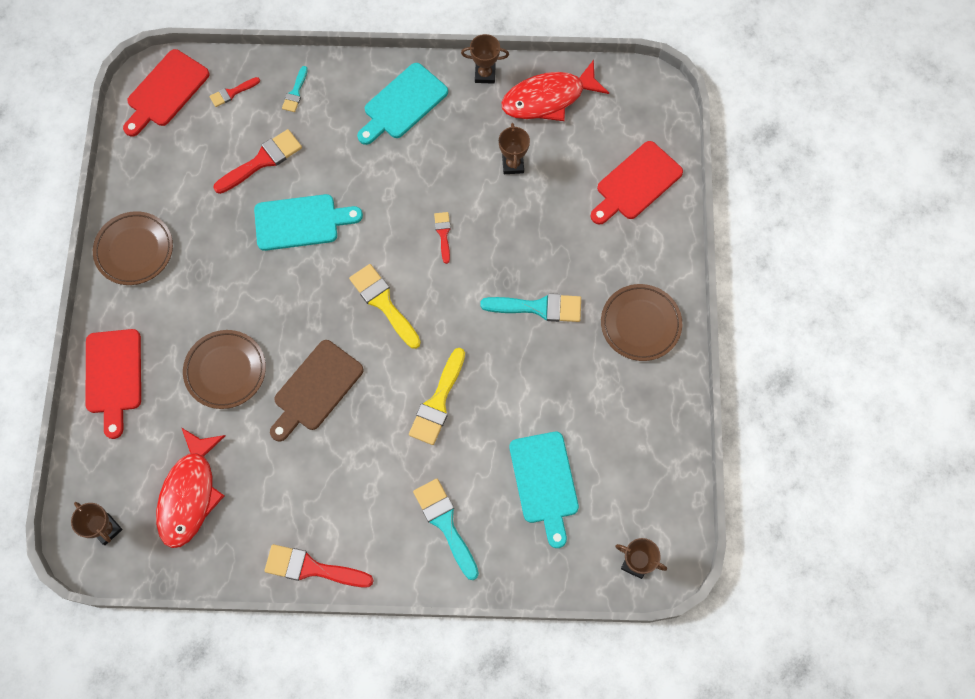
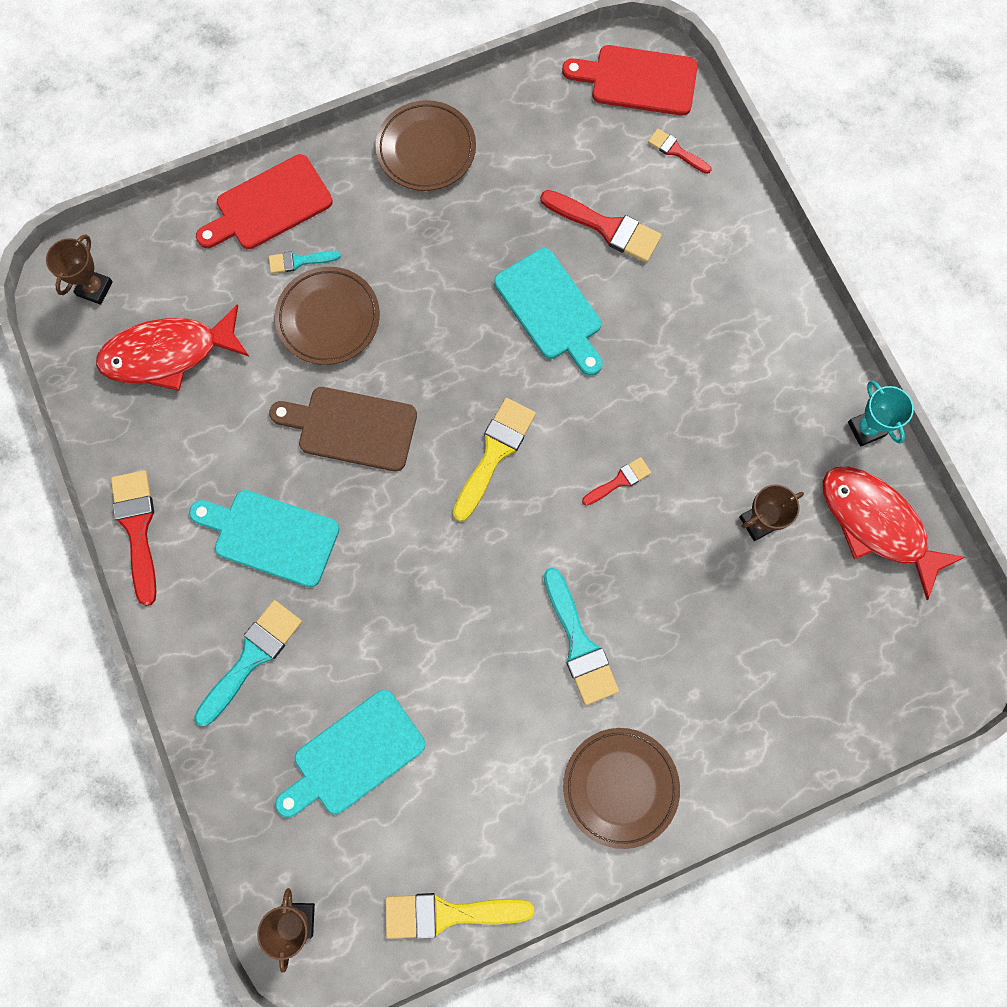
camera: 65 degrees right, 5 degrees up
(295, 92) = (715, 219): turquoise brush -> turquoise brush (299, 261)
(402, 104) = (768, 349): turquoise cutting board -> turquoise cutting board (270, 536)
(438, 402) = (398, 577): yellow brush -> yellow brush (447, 913)
(485, 74) = (866, 429): brown trophy -> turquoise trophy
(636, 183) = (816, 694): red cutting board -> none

